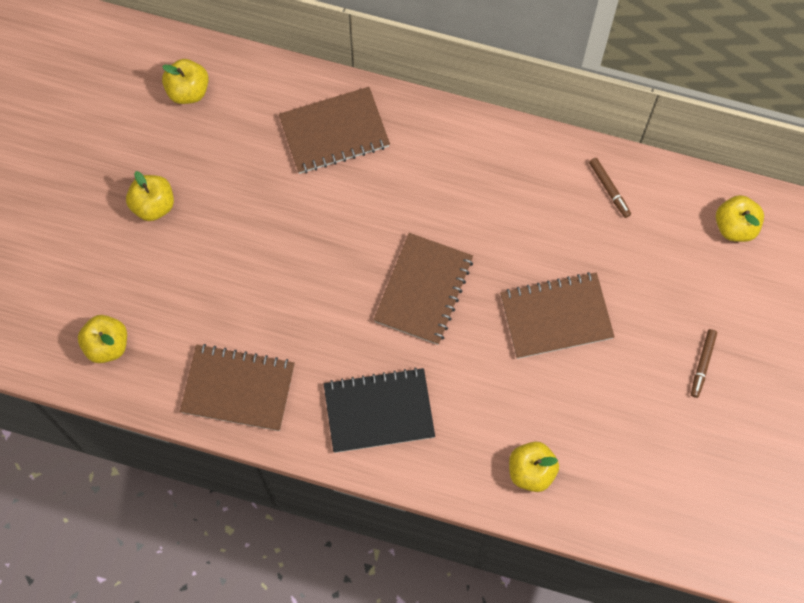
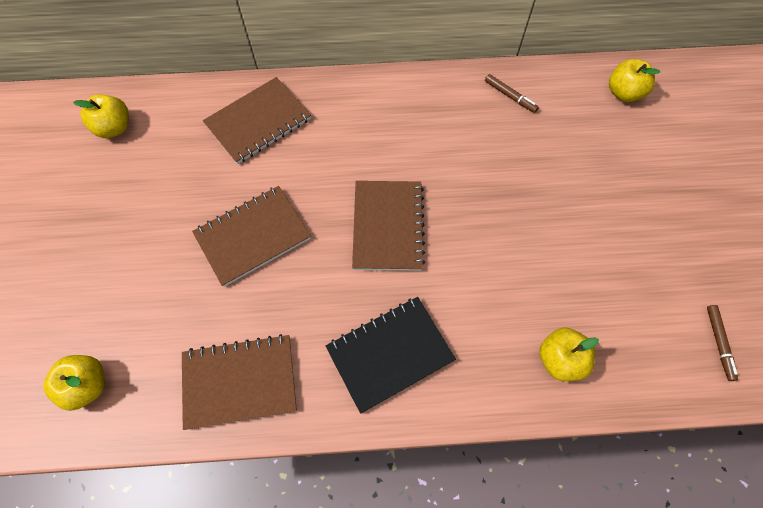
camera: 20 degrees left, 5 degrees down
(153, 205) = (105, 233): yellow apple -> none
(556, 316) = (515, 210): brown notebook -> brown notebook (253, 236)
(702, 364) = (659, 208): brown marker -> brown marker (719, 343)

